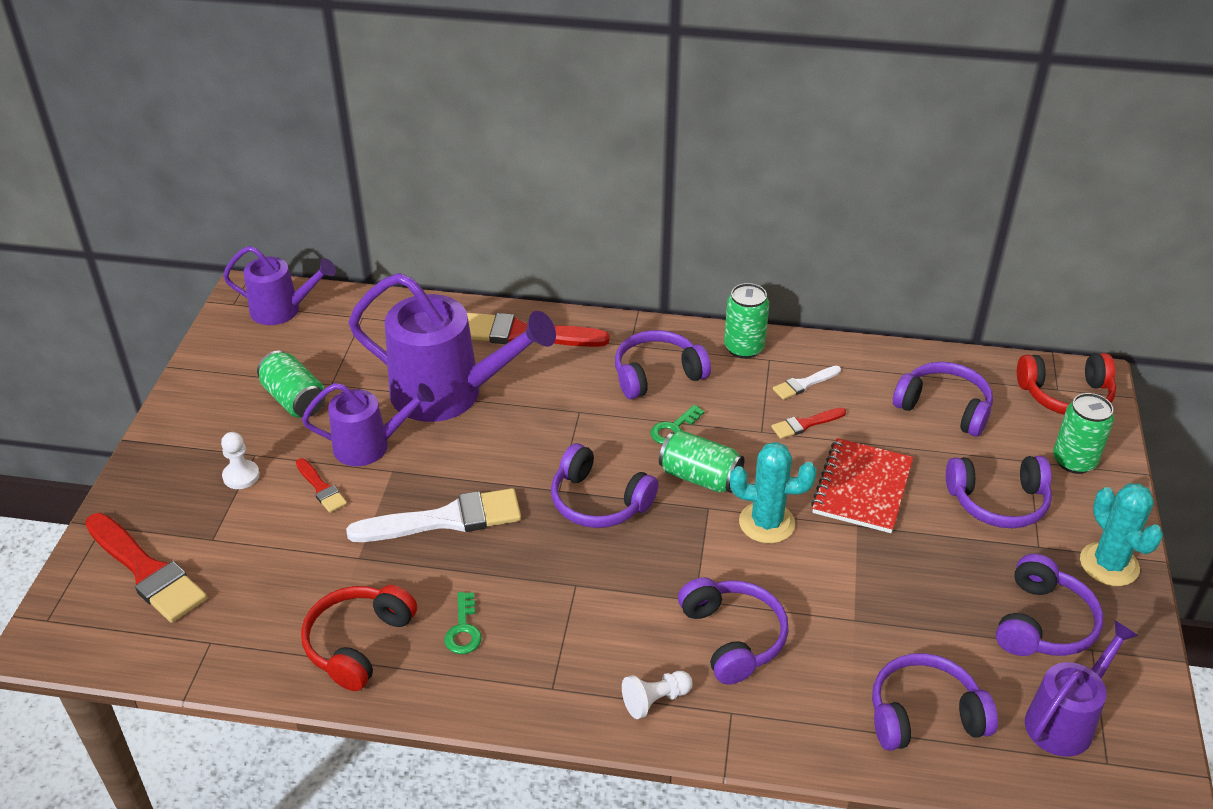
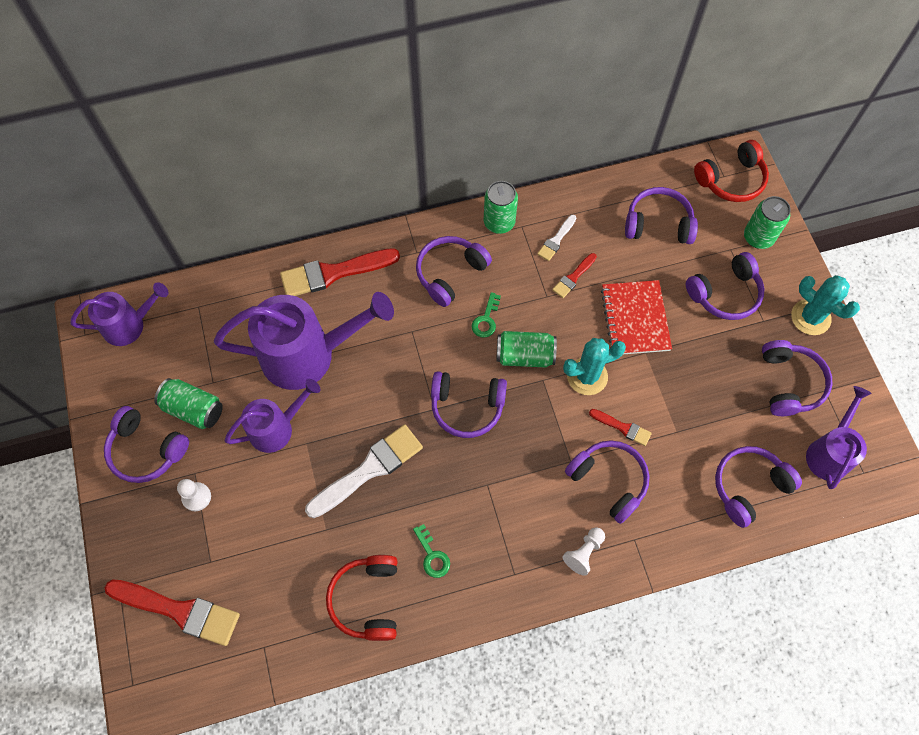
camera: 25 degrees left, 25 degrees up
(221, 418) = (146, 450): none -> purple headphones
(321, 488) = (263, 481): red brush -> red brush (622, 427)

